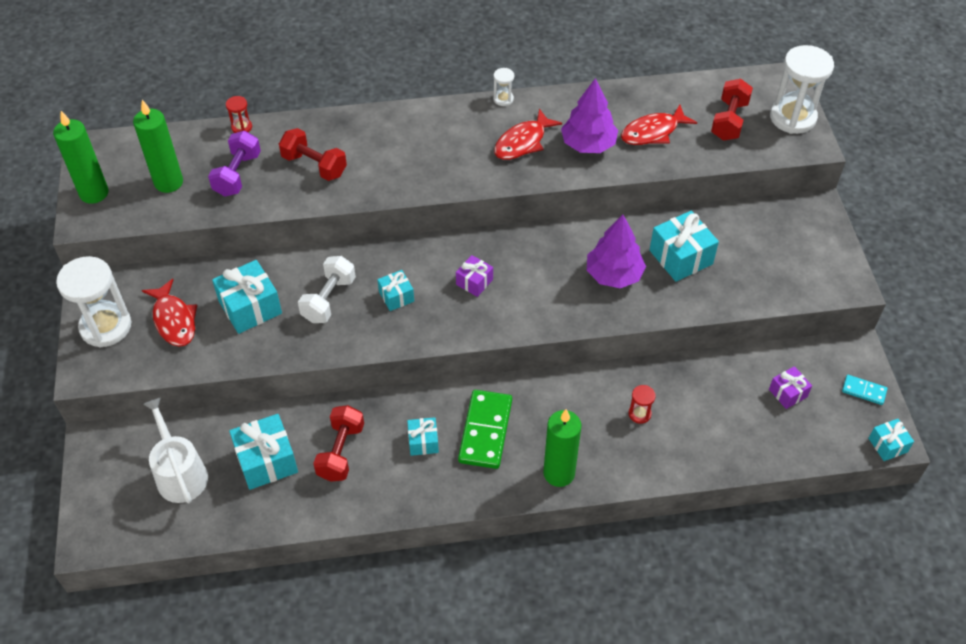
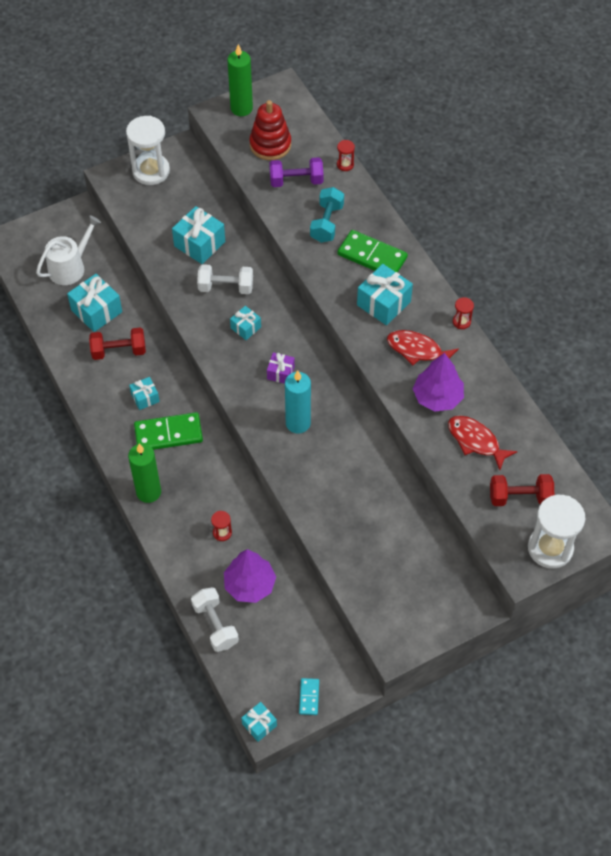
camera: 70 degrees right, 5 degrees up
(168, 182) = (270, 145): green candle -> red stacking toy
(174, 320) = (171, 205): red fish -> none
(314, 165) = (327, 223): red dumbbell -> turquoise dumbbell
(382, 142) = (372, 256): none -> green domino
(503, 99) = (461, 322): white hourglass -> red hourglass
(548, 285) = (298, 423): none -> turquoise candle
(613, 275) = (329, 466): purple tree -> purple tree (249, 585)
(681, 257) = (369, 510): turquoise gift -> turquoise gift (384, 303)
(756, 453) = (215, 625): none -> white dumbbell
(788, 393) = (284, 637): purple gift -> none

